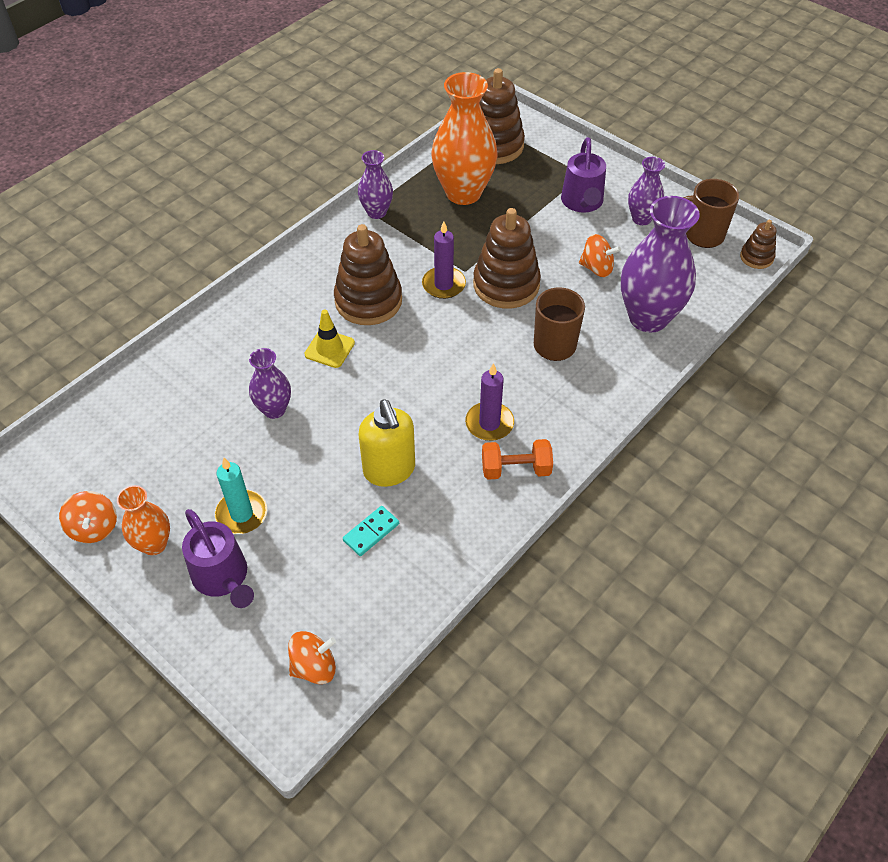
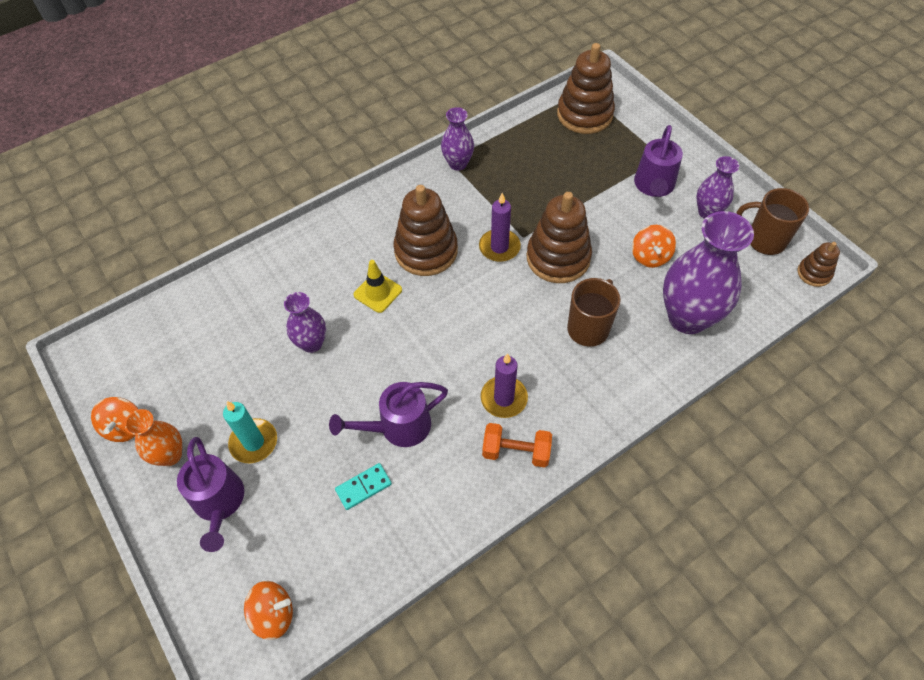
camera: 15 degrees right, 5 degrees up
(389, 470) = (398, 427): yellow soap dispenser -> purple watering can
(463, 193) = (543, 157): orange vase -> none
(597, 268) = (650, 256): orange spinning top -> orange spinning top turned 60 degrees clockwise

